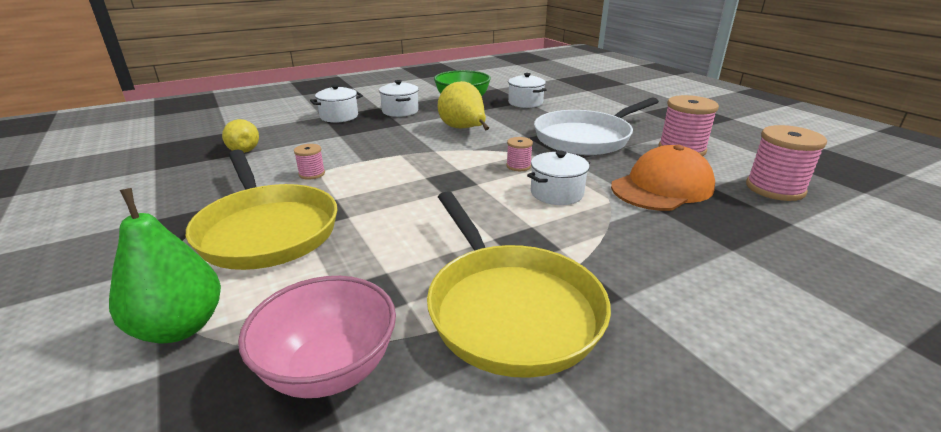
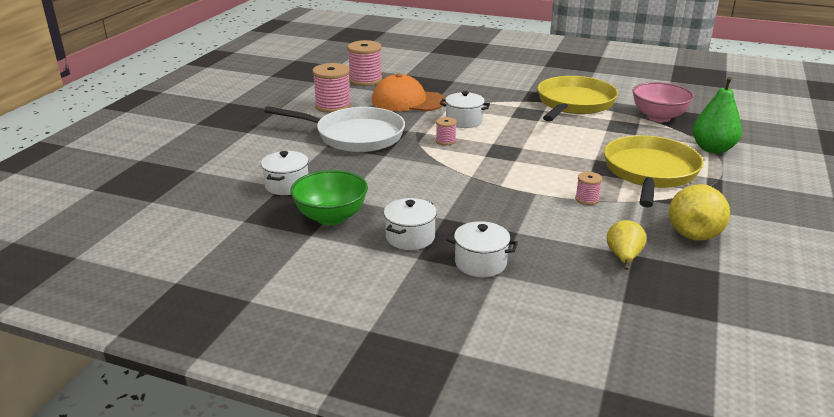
camera: 130 degrees left, 0 degrees up
(464, 129) = (409, 184): yellow pear -> yellow pear (694, 231)

